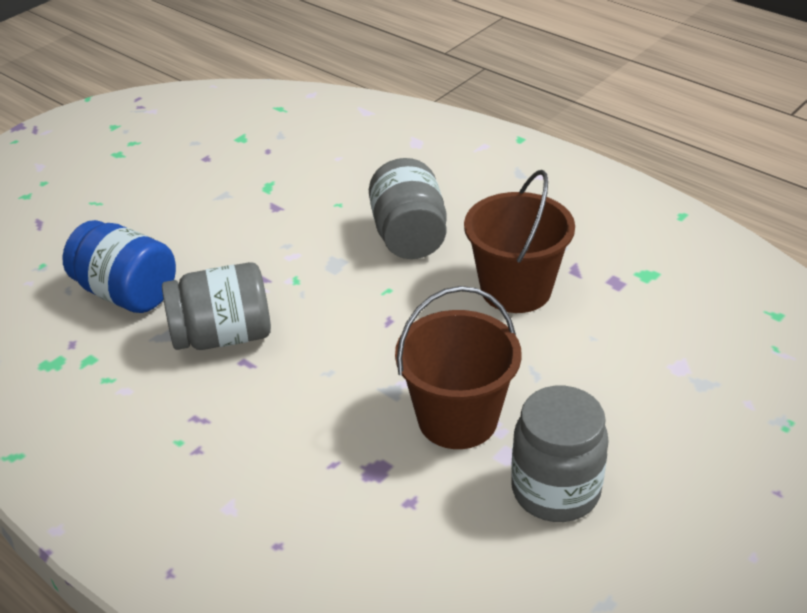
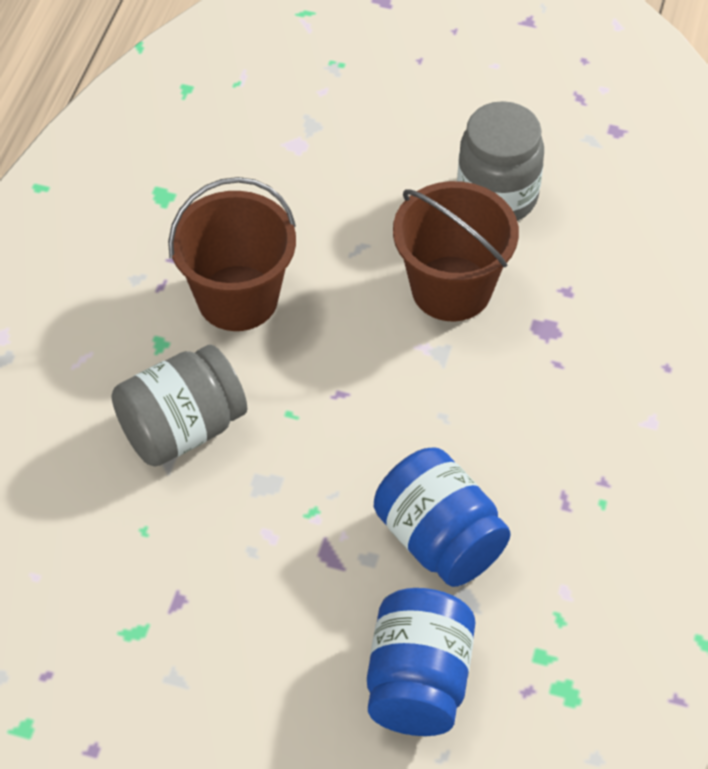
camera: 115 degrees left, 15 degrees up
(223, 336) = (439, 539): grey jar -> blue jar

